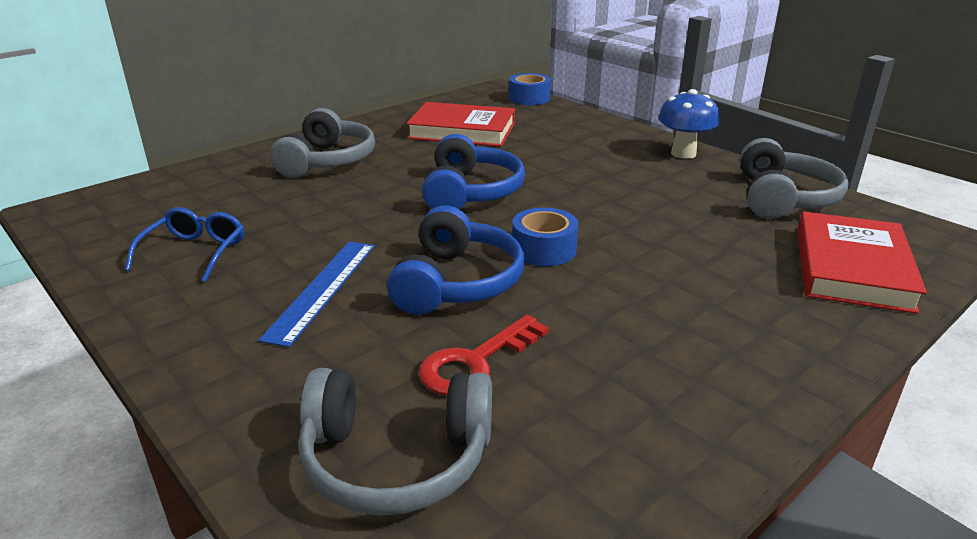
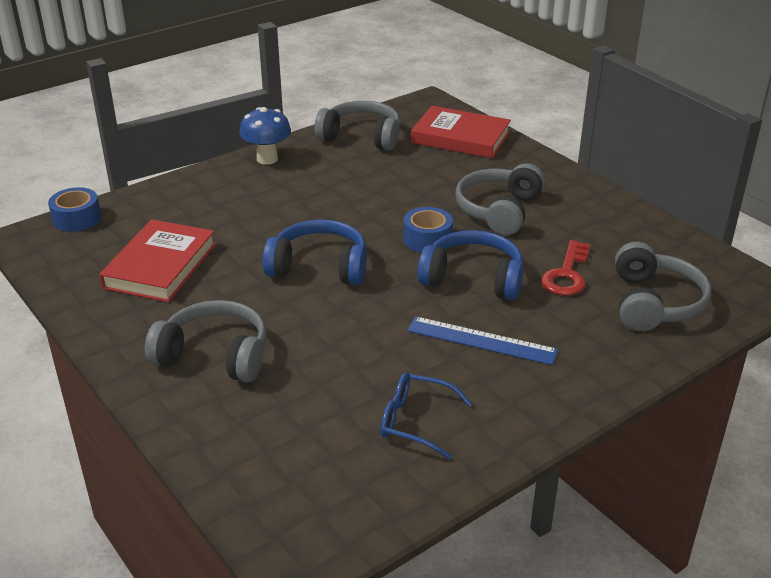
camera: 85 degrees left, 5 degrees up
(476, 362) = (566, 274): red key -> red key turned 60 degrees clockwise
(642, 302) = (499, 210): none -> grey headphones

